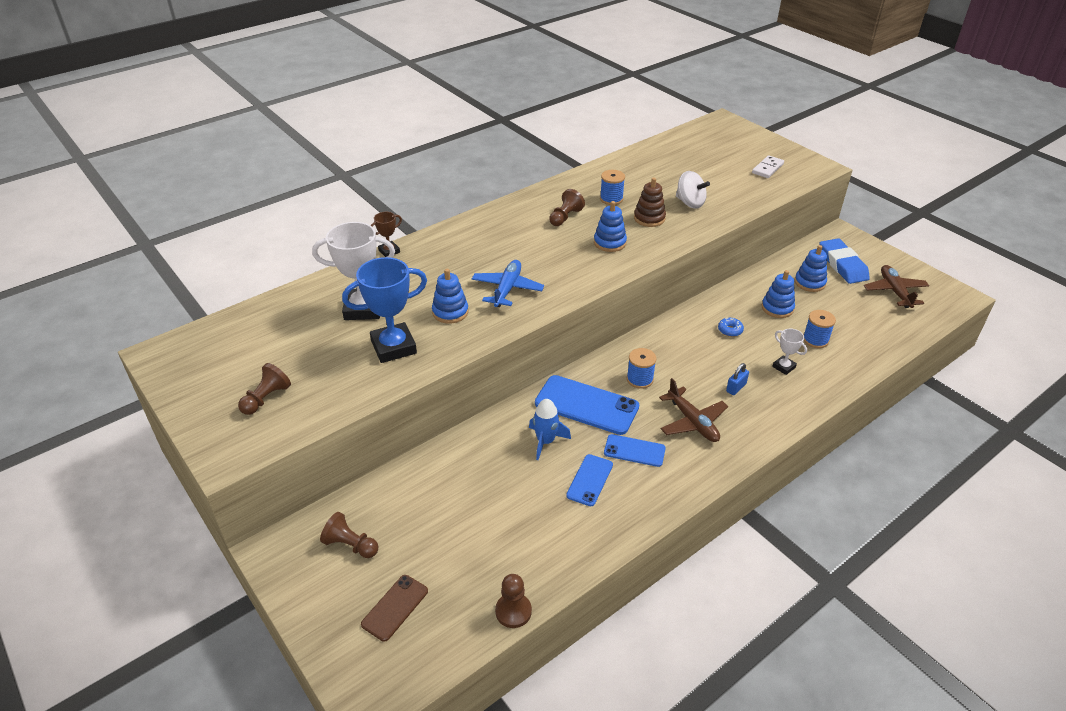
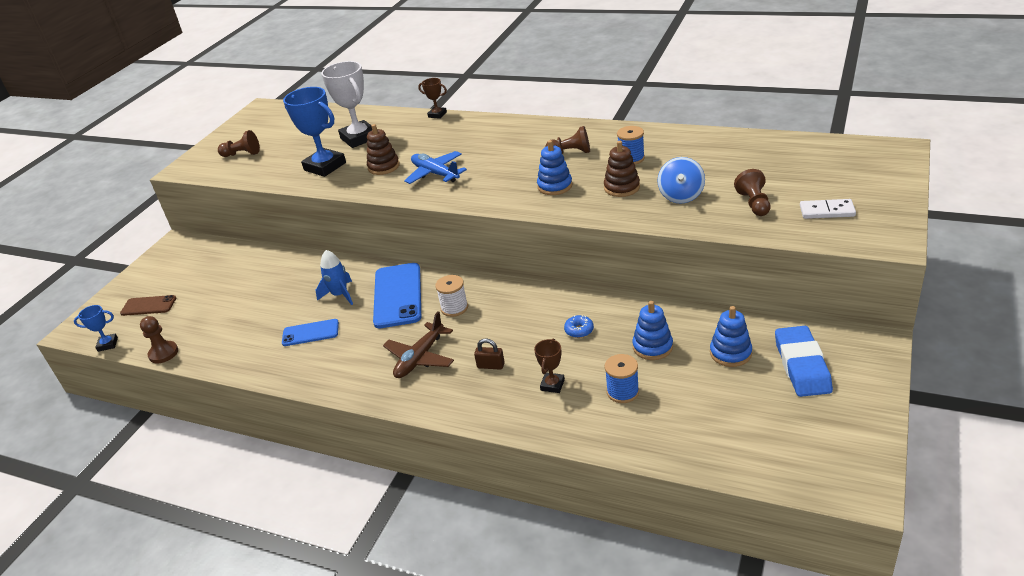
camera: 65 degrees right, 5 degrees down
(351, 545) = (193, 266): brown pawn -> brown pawn (754, 204)
(440, 667) = (108, 344): none -> blue trophy
(450, 312) = (383, 167): blue stacking toy -> brown stacking toy
(507, 289) = (435, 174): blue plane -> blue plane turned 120 degrees counterclockwise
(634, 451) = (359, 341): blue phone -> none
(640, 379) = (454, 308): blue spool -> white spool
(690, 203) = (681, 196): white spinning top -> blue spinning top
(736, 388) = (491, 365): blue padlock -> brown padlock
(784, 367) = (552, 385): white trophy -> brown trophy
(842, 265) = (801, 365): blue eraser -> blue eraser turned 45 degrees counterclockwise
(894, 291) = (796, 425): brown plane -> none

